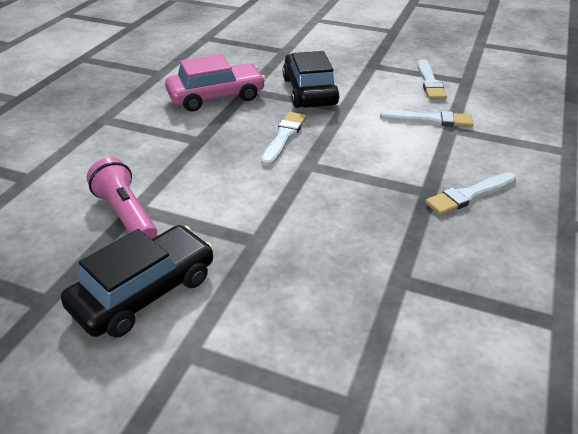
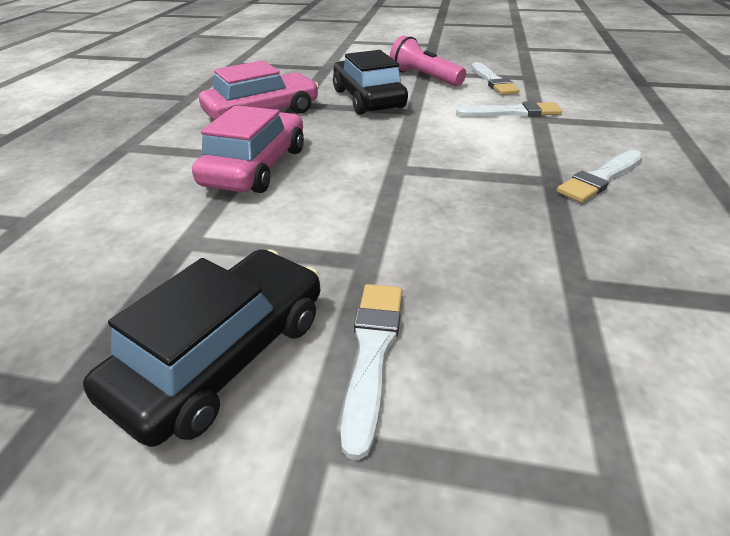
camera: 10 degrees left, 0 degrees up
(126, 214) = (175, 251): pink flashlight -> pink flashlight (424, 77)
(198, 150) = (256, 167): none -> pink car
(284, 137) = (357, 143): white brush -> white brush (372, 352)

